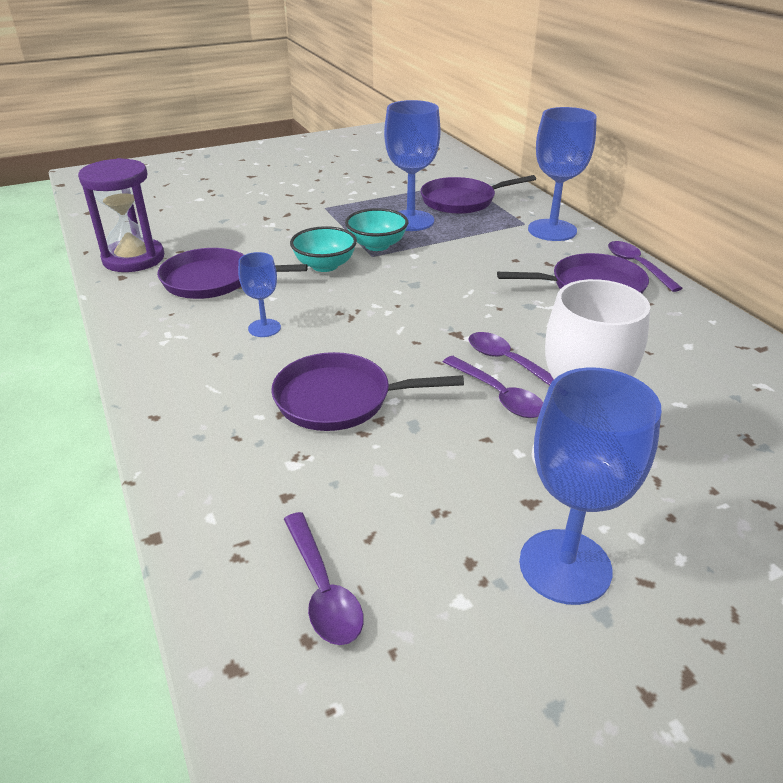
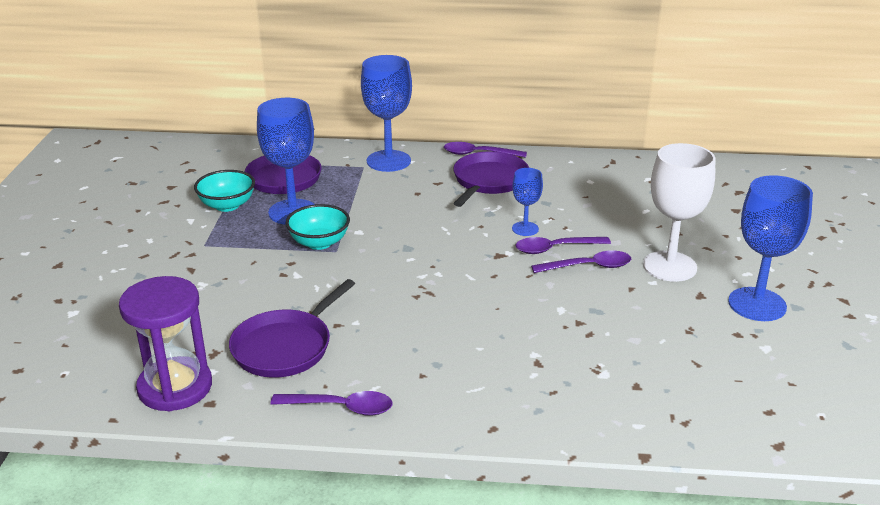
camera: 60 degrees left, 5 degrees down
(264, 328) = (405, 339): blue goblet -> blue goblet (525, 229)
(322, 589) = (731, 394): purple spoon -> purple spoon (340, 407)
(325, 265) = (326, 279): turquoise bowl -> turquoise bowl (227, 205)
(339, 399) = (541, 332): purple pan -> none

